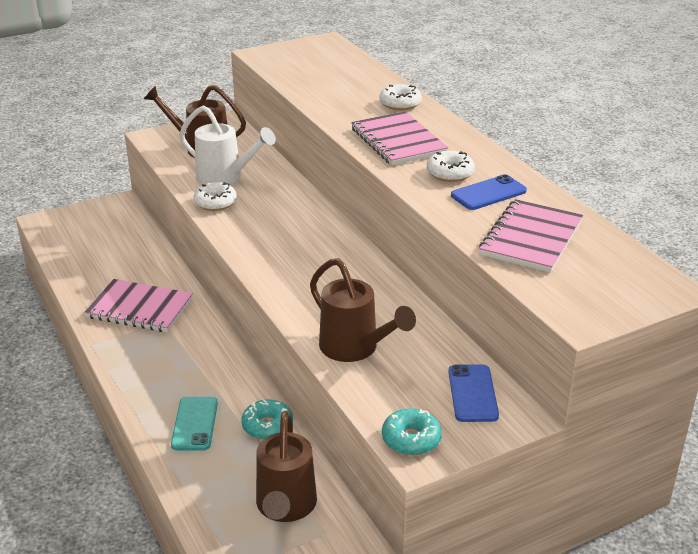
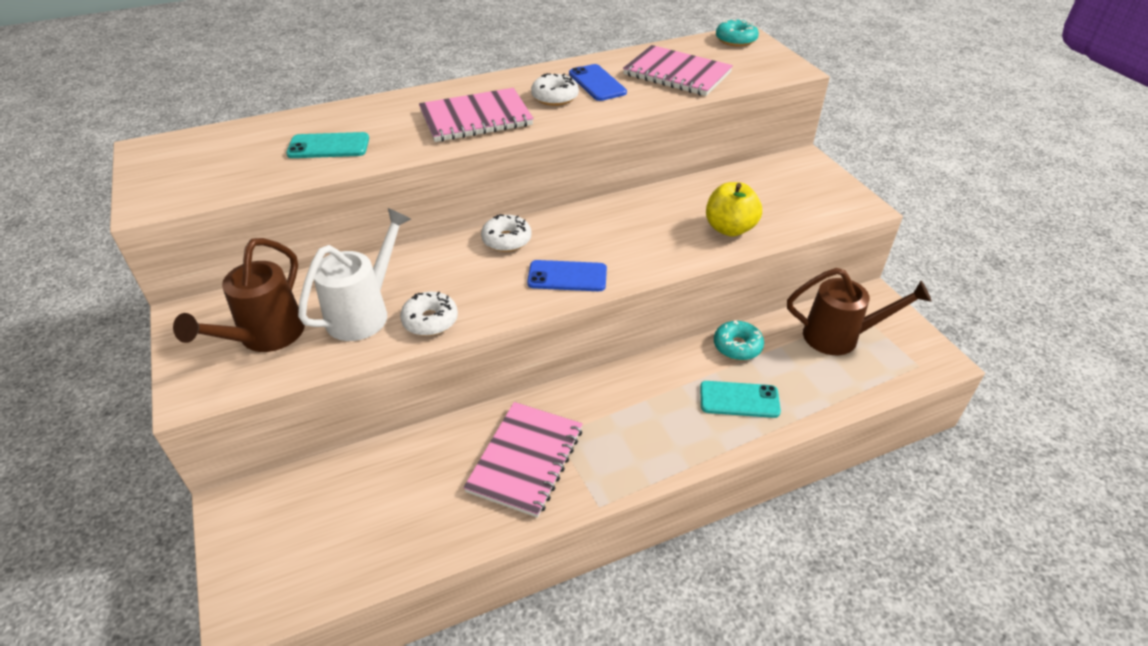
camera: 85 degrees left, 10 degrees up
(339, 93) = (328, 146): none -> turquoise phone
(354, 348) = (729, 228): brown watering can -> yellow apple
(400, 104) = (382, 111): white donut -> white donut (506, 240)
(411, 439) = (845, 208): turquoise donut -> turquoise donut (736, 40)
(473, 393) = (782, 175): blue phone -> blue phone (567, 276)

